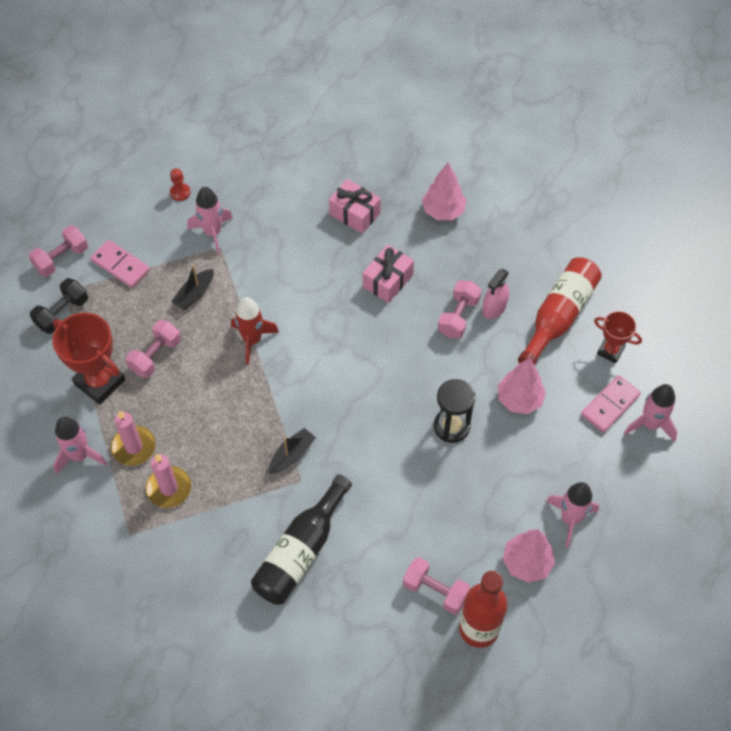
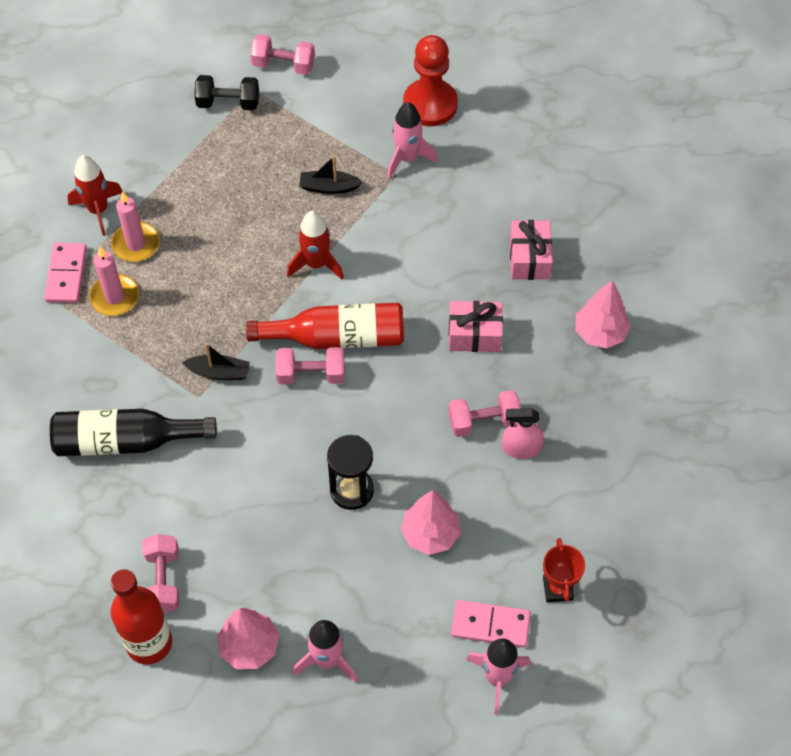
camera: 55 degrees right, 0 degrees up
(80, 455) = (98, 210): pink rocket -> red rocket
(99, 382) = (181, 176): red trophy -> none
(120, 265) = (313, 112): pink domino -> pink domino (66, 275)
(156, 356) = (240, 200): pink dumbbell -> pink dumbbell (311, 374)
(180, 192) = (430, 104): red pawn -> red pawn, size x2.32
(558, 316) = (560, 514): red bottle -> red bottle (337, 337)

